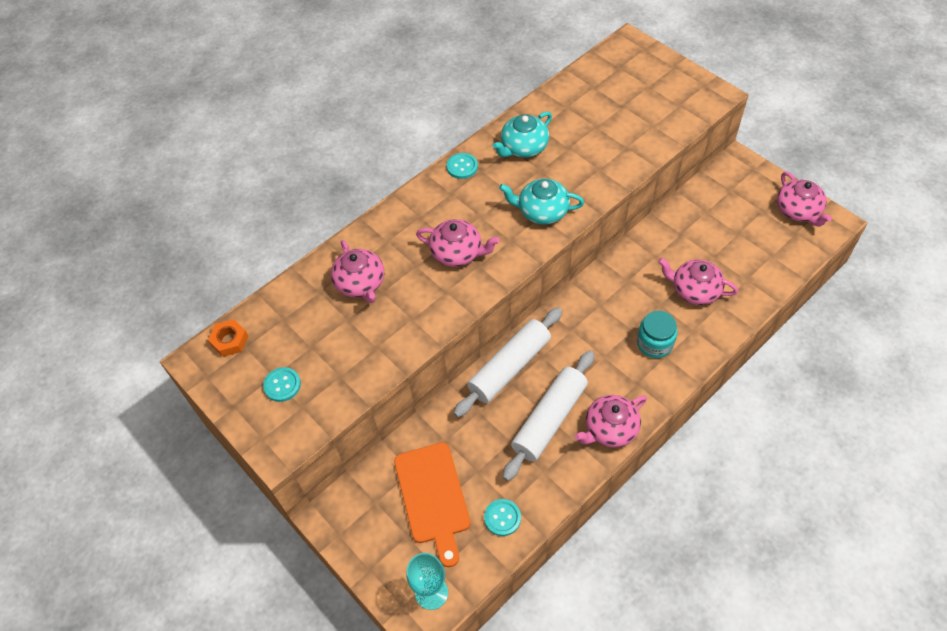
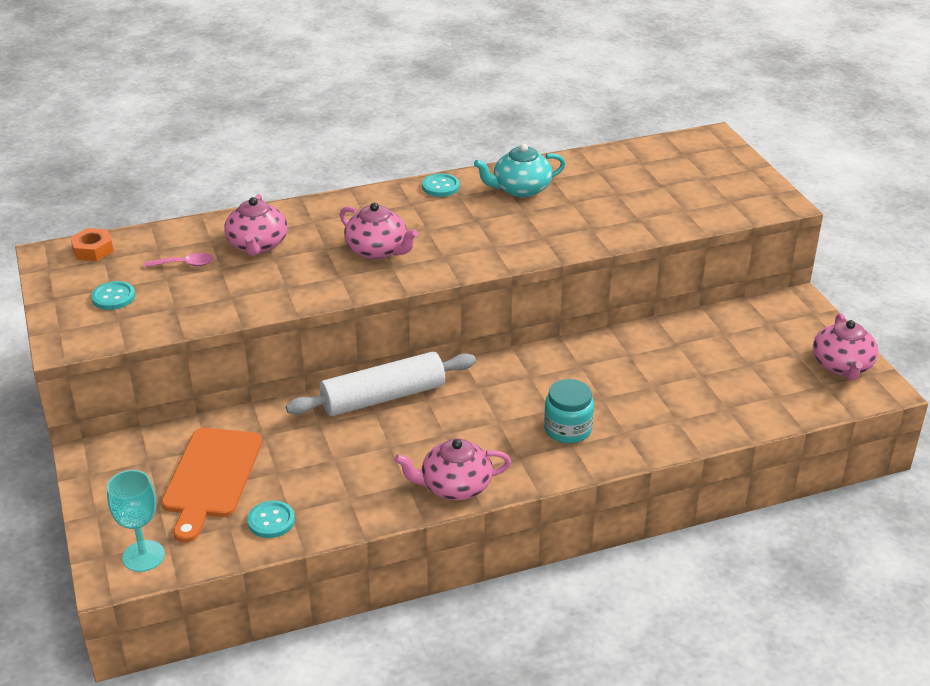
camera: 20 degrees right, 20 degrees down
(316, 326) = (185, 264): none -> pink spoon
(542, 211) = (497, 244): turquoise teapot -> none
(549, 419) = (392, 455): white rolling pin -> none
(694, 290) = (654, 398): pink teapot -> none

